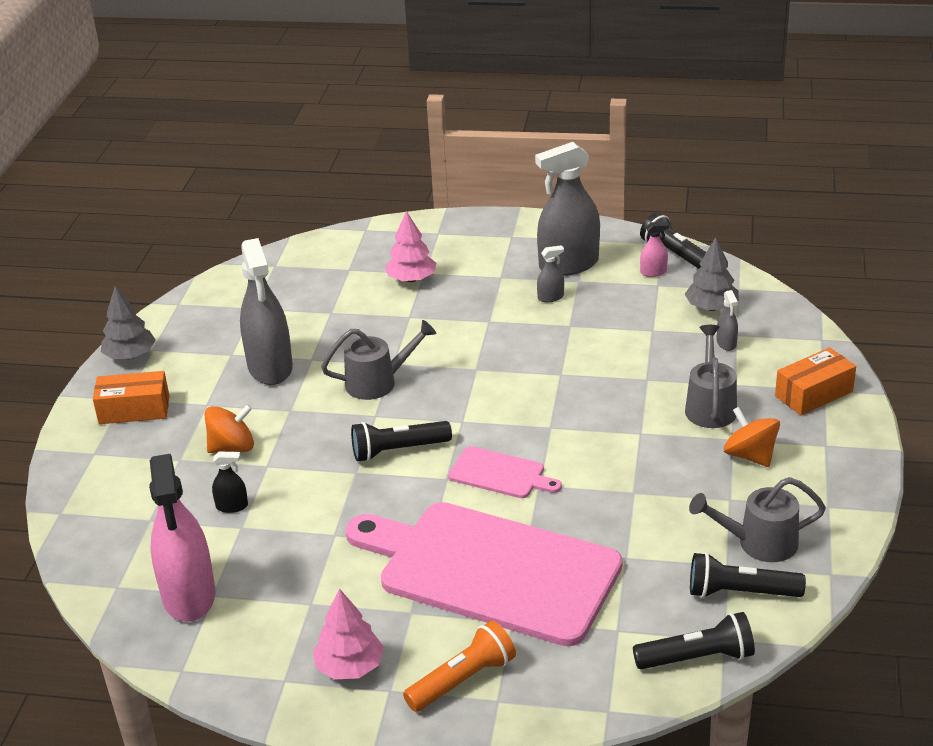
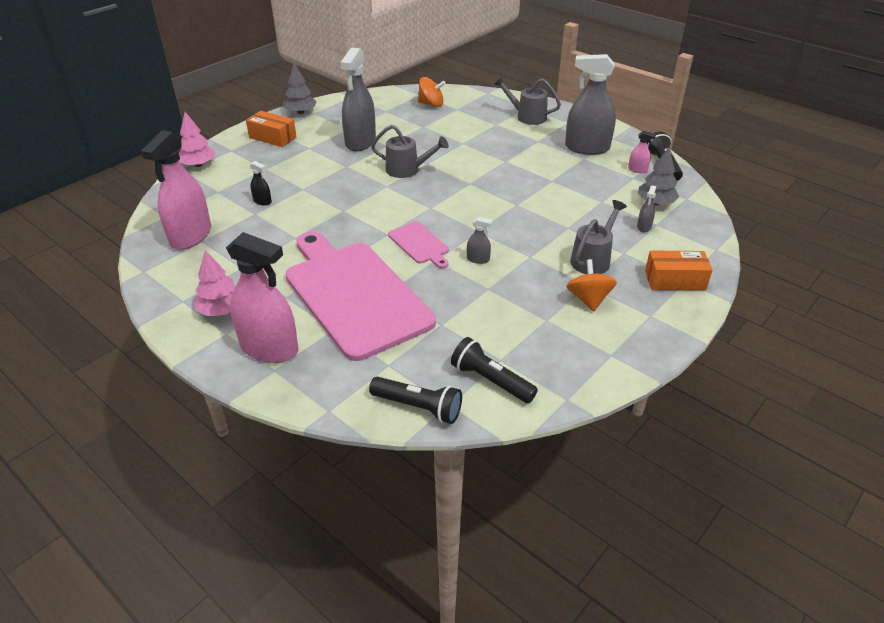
camera: 30 degrees right, 5 degrees up
(232, 447) = (296, 173): orange spinning top -> orange spinning top (431, 104)
(398, 450) = (377, 208): black flashlight -> none
(411, 279) = (485, 125): pink tree -> pink tree (198, 165)
(463, 680) = (269, 348): orange flashlight -> pink spray bottle
(550, 297) = (556, 161): grey spray bottle -> grey spray bottle (478, 259)
(758, 543) = (536, 356): grey watering can -> grey watering can (526, 116)

